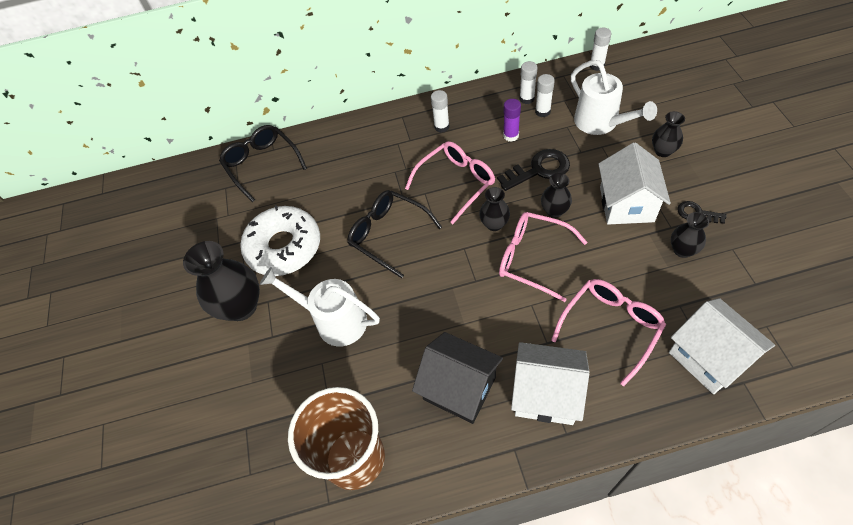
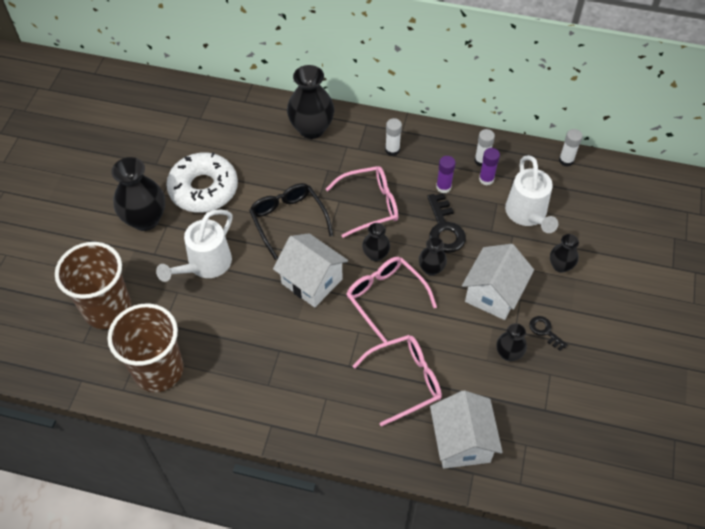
camera: 20 degrees right, 0 degrees up
(256, 421) = (107, 309): none -> brown cup
(262, 164) = (228, 110): black glasses -> none
(333, 320) = (205, 265): white watering can -> white watering can turned 105 degrees counterclockwise
(354, 143) = (311, 129): none -> black vase
(459, 388) = (262, 363): black house -> none
(539, 170) = (444, 228): black key -> black key turned 75 degrees clockwise
(542, 111) = (486, 179): white glue stick -> purple glue stick
(546, 394) = (321, 401): white house -> white house (311, 281)

